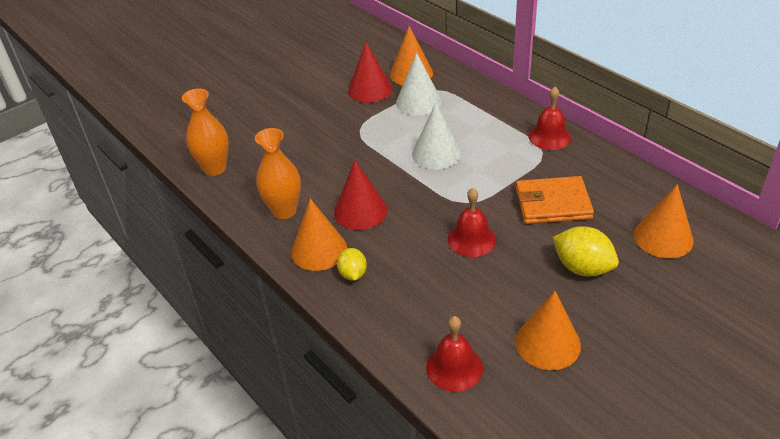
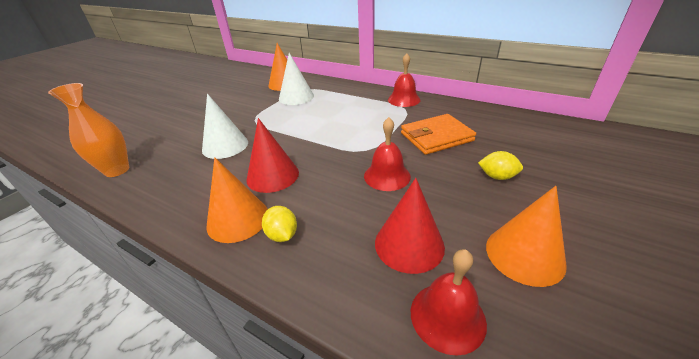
camera: 20 degrees left, 5 degrees down
(284, 211) = (194, 191): orange vase -> none
(370, 90) = (256, 96): red cone -> red cone (409, 244)
(436, 153) = (324, 123): white cone -> white cone (225, 146)
(582, 268) = (497, 176): yellow lemon -> yellow lemon, size x0.62
(663, 237) = (537, 141): orange cone -> none

